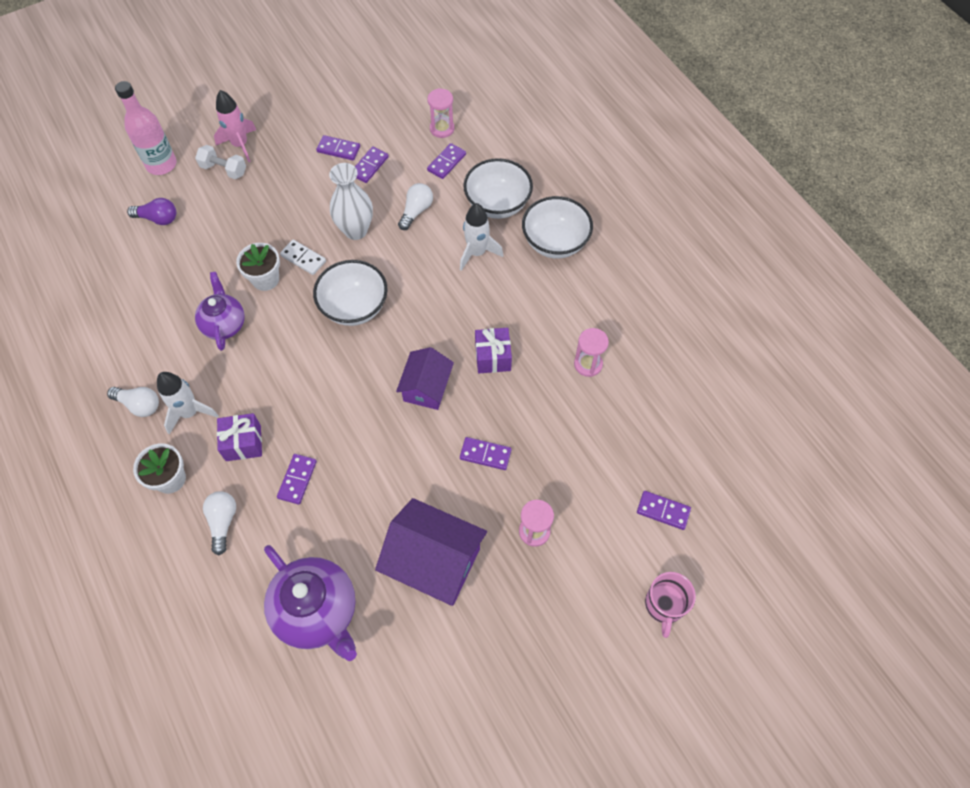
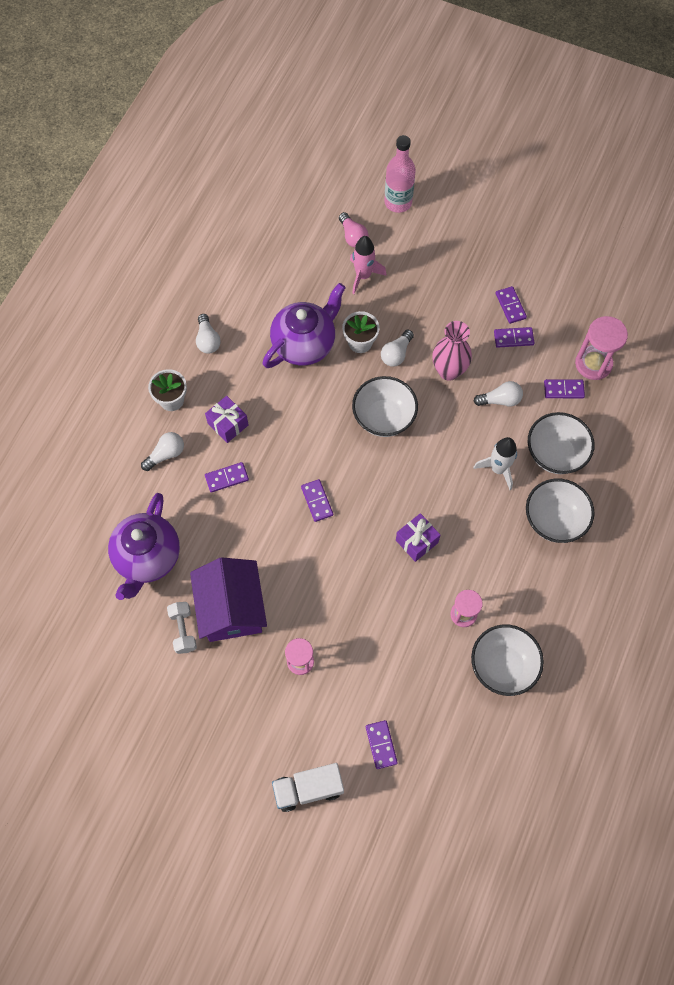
camera: 55 degrees right, 5 degrees up
(158, 218) = (353, 236): purple light bulb -> pink light bulb
(190, 412) = (225, 374): white rocket -> none
(224, 169) = (427, 244): white dumbbell -> white dumbbell (183, 630)
(224, 324) = (304, 344): purple teapot -> purple teapot, size x1.58
(240, 145) = (457, 238): pink rocket -> pink rocket (363, 276)
(303, 258) = (396, 354): white domino -> white light bulb
(356, 230) = (448, 371): white vase -> pink vase
(426, 387) = (357, 512): purple house -> none
(442, 129) = (593, 364): pink hourglass -> pink hourglass, size x1.53
(485, 454) = (334, 589): purple domino -> purple domino (317, 501)
(656, 364) = (502, 666): none -> white bowl
(664, 605) = (308, 789): pink mug -> white truck

